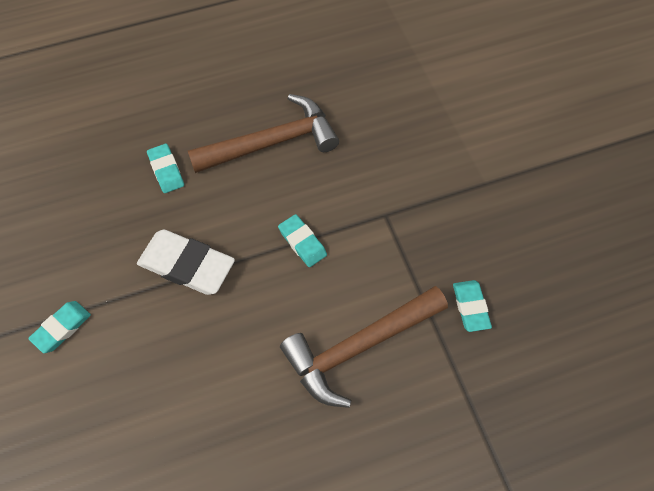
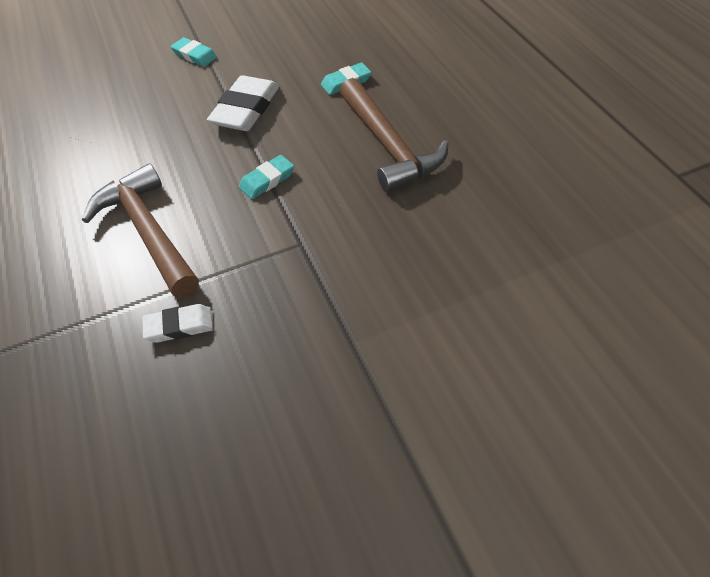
camera: 90 degrees right, 10 degrees down
(470, 307) = (179, 326): turquoise eraser -> white eraser

